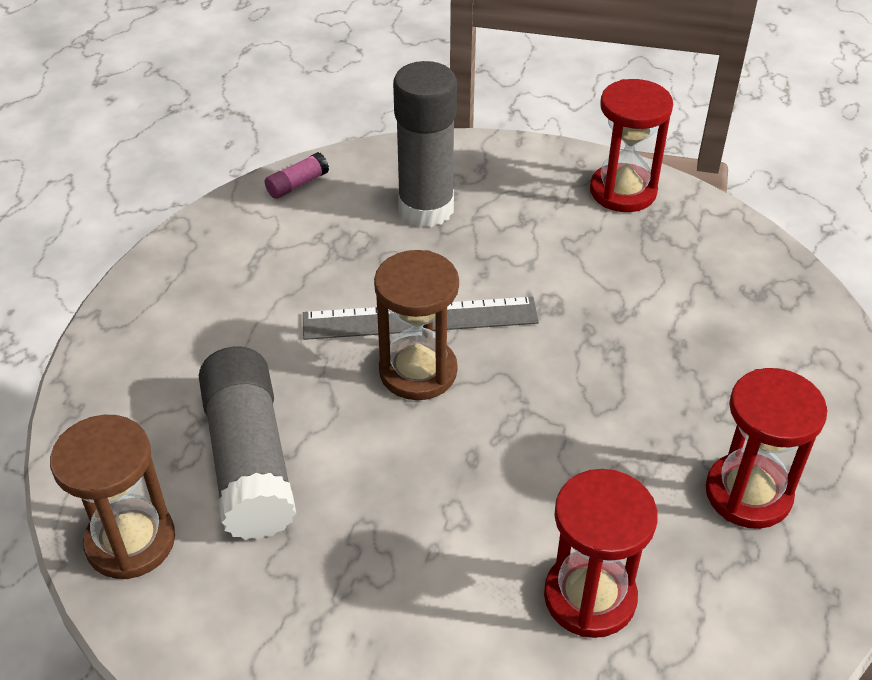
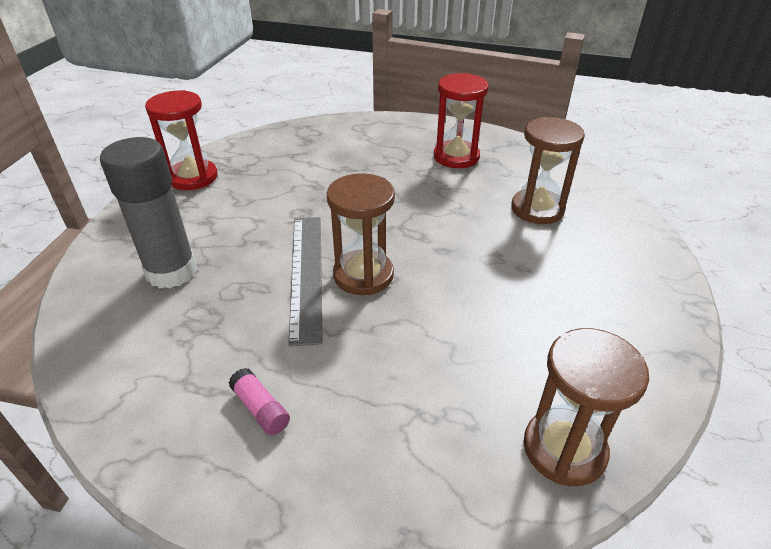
camera: 90 degrees left, 5 degrees down
(249, 459) = (460, 371): grey glue stick -> none
(297, 184) = (92, 363): pink glue stick -> pink glue stick (261, 409)
(590, 597) = (537, 209): red hourglass -> brown hourglass

